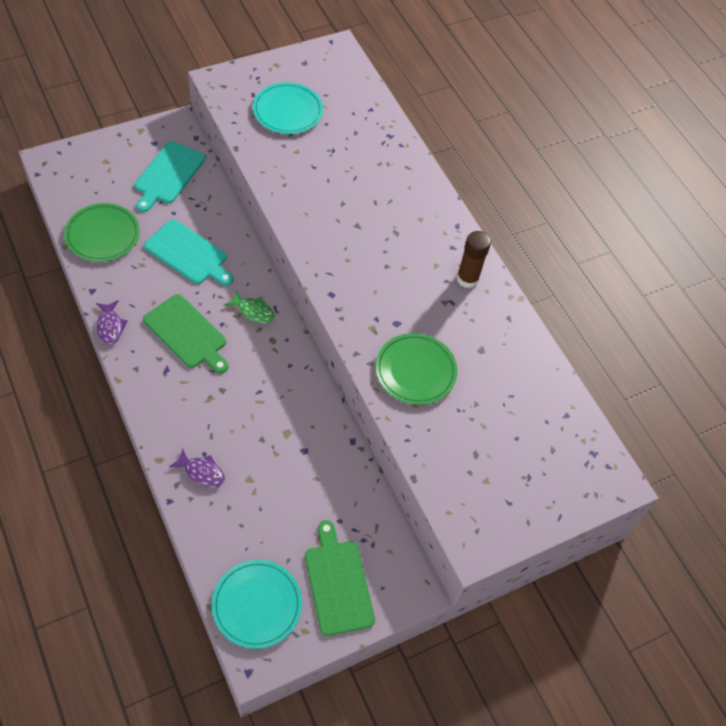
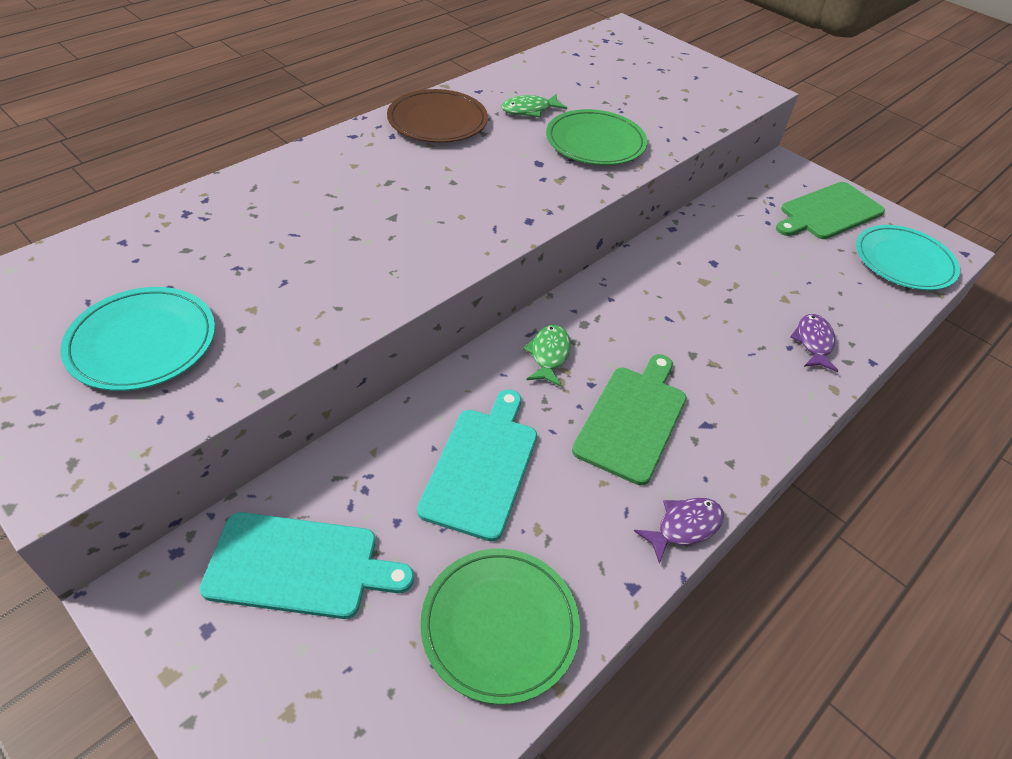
camera: 105 degrees left, 10 degrees down
(467, 279) = (437, 121): brown glue stick -> brown plate
(472, 343) = (529, 110): none -> green fish

